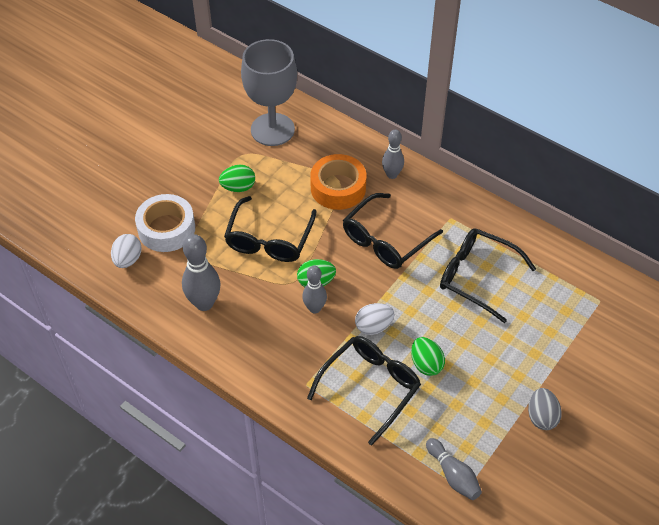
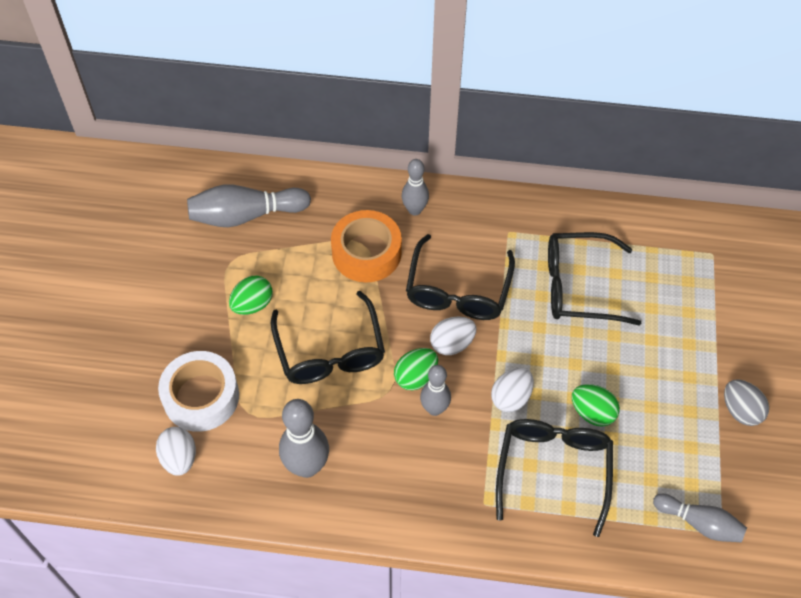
camera: 30 degrees left, 5 degrees up
(272, 129) = (246, 215): grey goblet -> grey bowling pin
(356, 273) = (452, 344): none -> white egg

